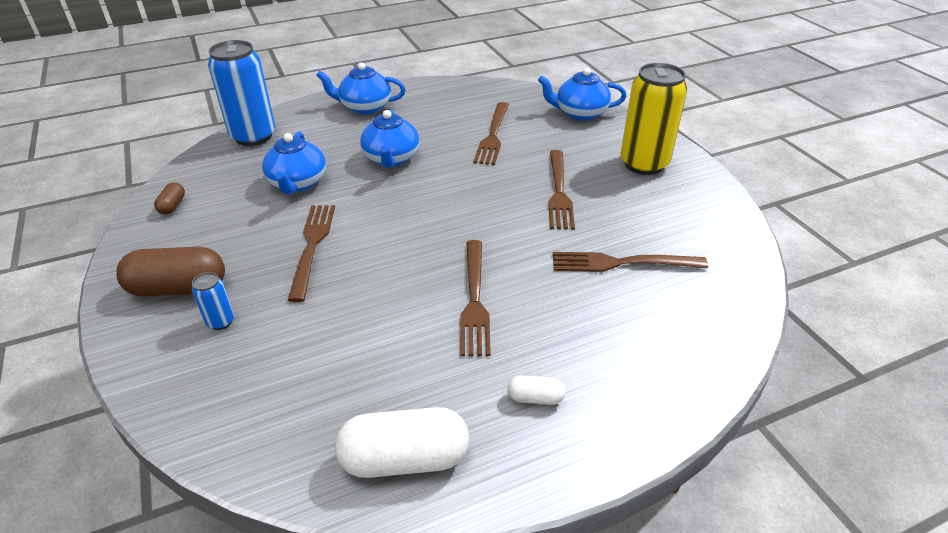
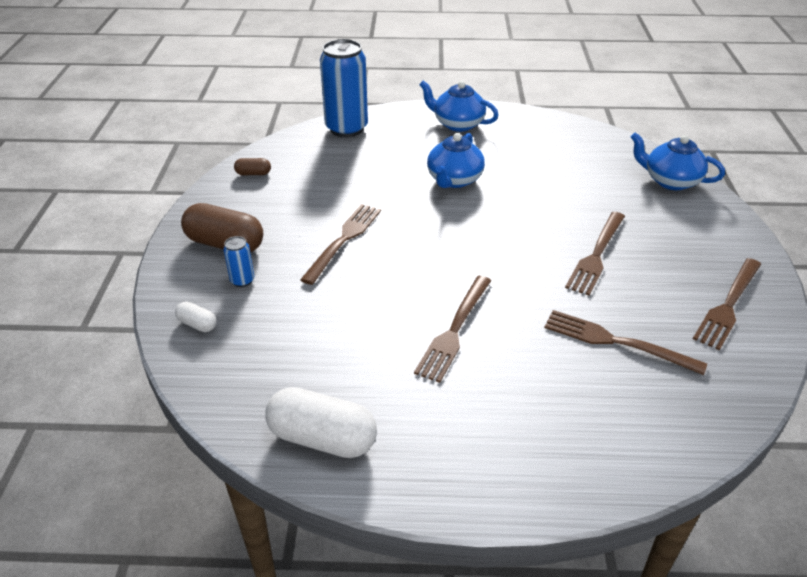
camera: 25 degrees right, 0 degrees up
(172, 206) = (253, 174): brown capsule -> brown capsule turned 60 degrees clockwise
(297, 183) = (360, 181): blue teapot -> none
(493, 136) = (564, 182): brown fork -> brown fork (728, 306)
(535, 398) = (457, 432): white capsule -> white capsule (197, 324)
(644, 164) = (706, 251): yellow can -> none

